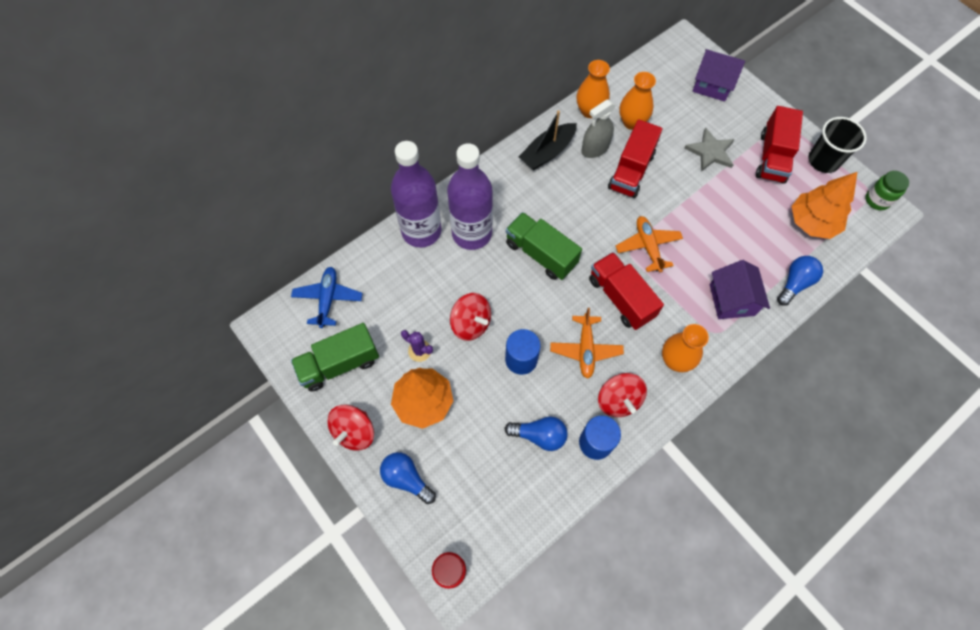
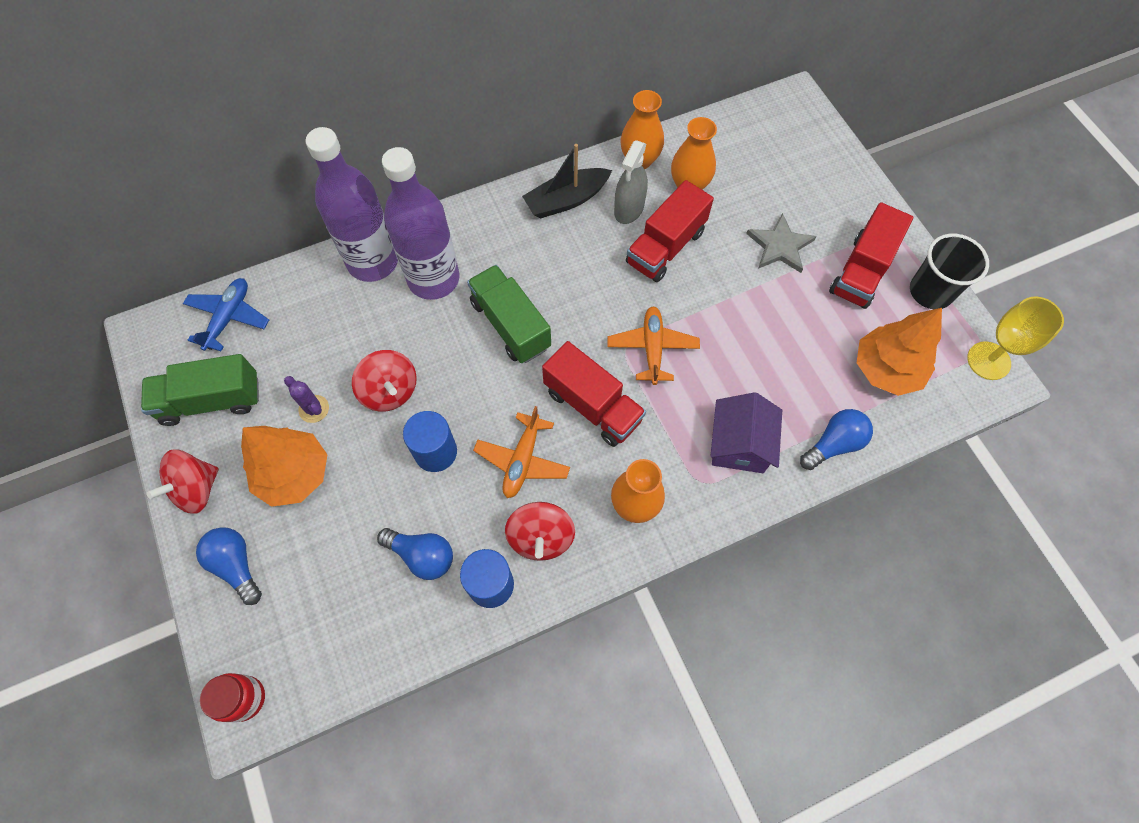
camera: 15 degrees right, 0 degrees up
(595, 148) = (629, 209): grey spray bottle -> grey spray bottle turned 45 degrees counterclockwise
(621, 298) = (592, 405): red truck -> red truck turned 150 degrees clockwise
(712, 84) = (813, 161): purple house -> none
(877, 200) = (988, 361): green jar -> yellow goblet

